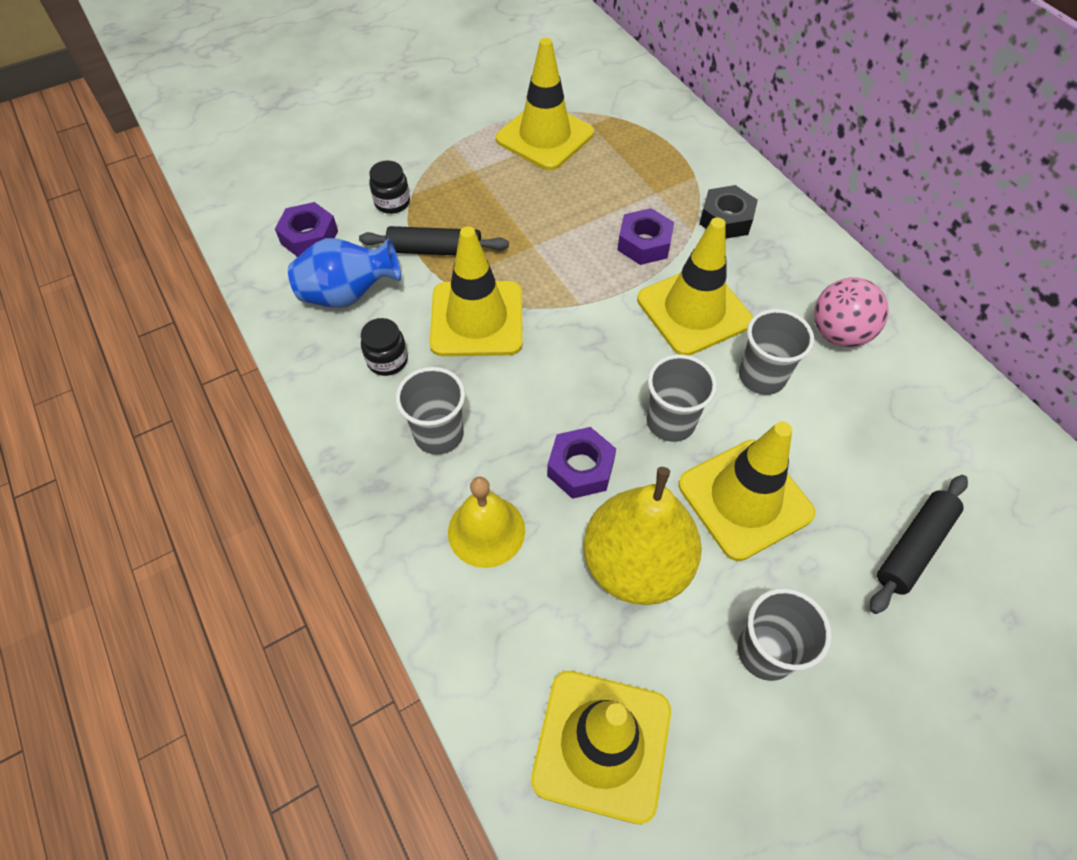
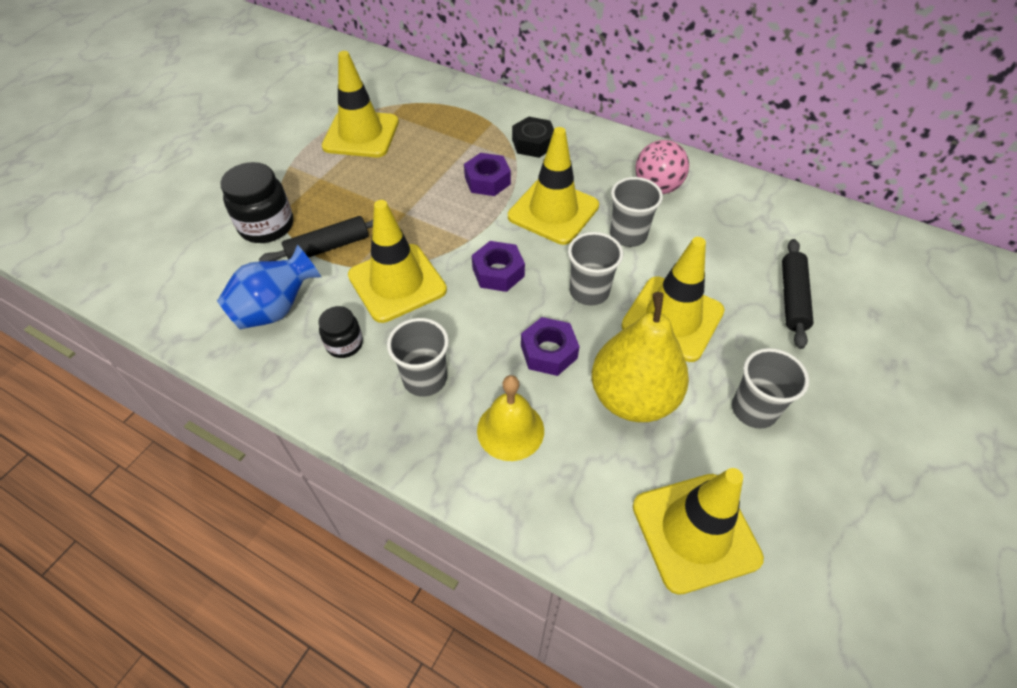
camera: 30 degrees left, 5 degrees down
(309, 237) = (209, 280): purple nut -> purple nut (498, 272)
(392, 202) = (266, 226): black jar -> black jar, size x1.70

